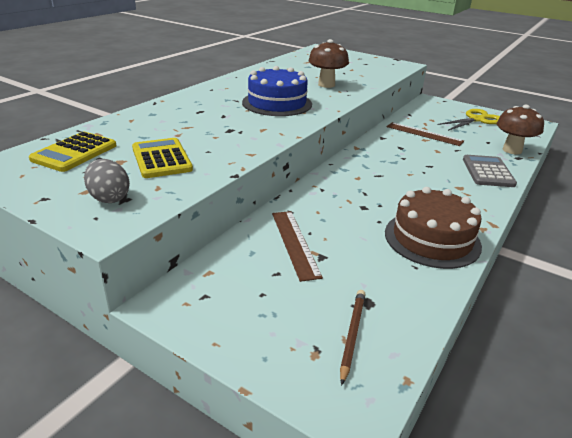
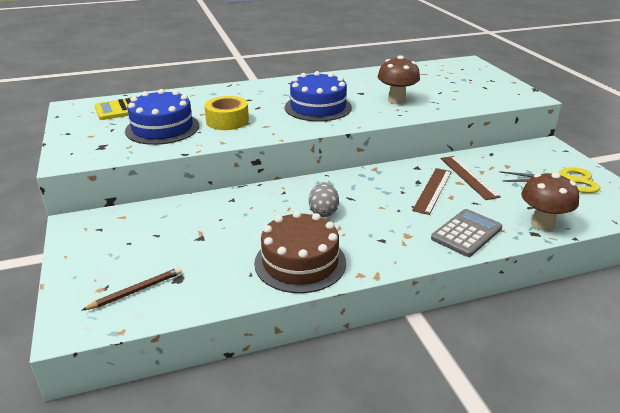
camera: 40 degrees right, 0 degrees up
(109, 198) = (95, 144): grey egg -> grey egg (323, 212)
(161, 159) = (162, 128): yellow calculator -> blue cake
(218, 134) = (227, 121): none -> yellow tape
(295, 243) = (198, 222): brown ruler -> brown ruler (433, 190)

